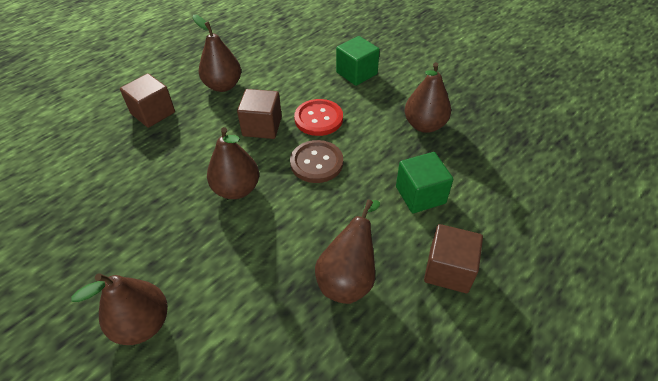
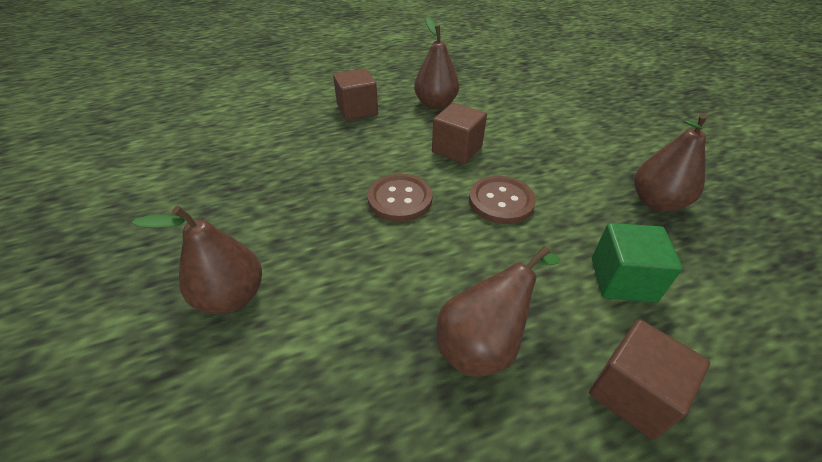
camera: 25 degrees right, 5 degrees down
(236, 189) = (400, 199): brown pear -> brown button
(318, 119) = (523, 159): red button -> none
(356, 73) = (587, 128): green cube -> none

